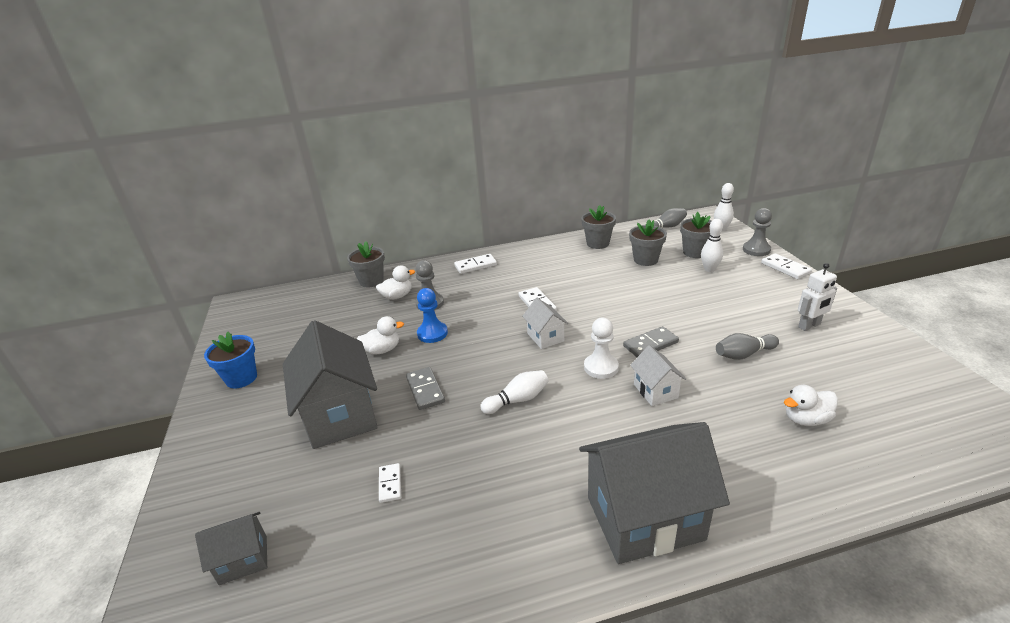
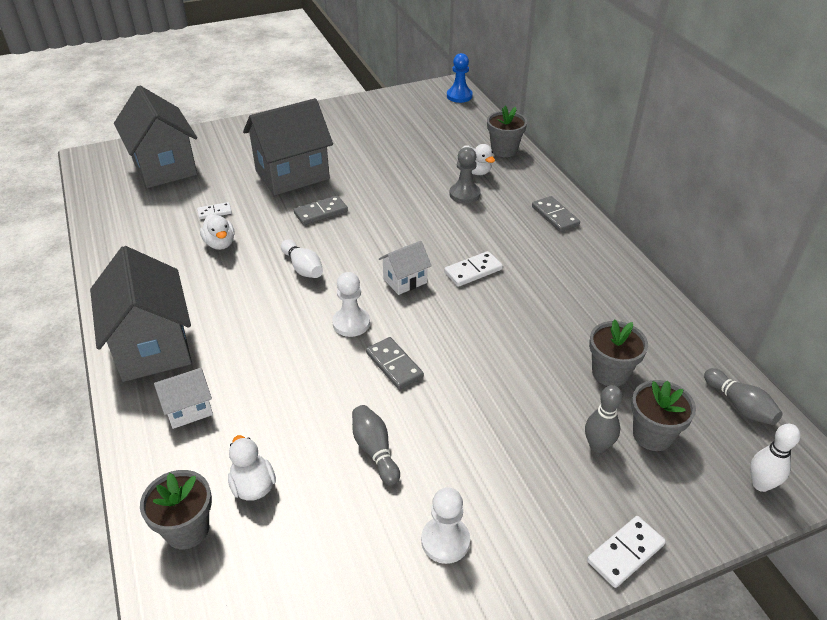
camera: 80 degrees right, 10 degrees up
(241, 378) = (341, 119): blue flower pot -> none
(243, 560) = (164, 167): grey house -> grey house, size x2.06
(382, 350) = (380, 179): white duck -> white duck (220, 243)
(432, 333) = (408, 204): blue pawn -> blue pawn (459, 96)
(475, 265) = (555, 216): white domino -> grey domino
(598, 243) = (650, 322): grey flower pot -> grey flower pot (187, 529)
(655, 391) = (309, 363): white house -> white house (188, 409)
(709, 269) = (597, 446): white bowling pin -> grey bowling pin
(756, 250) = (687, 523): grey pawn -> none
(809, 326) = (445, 541): white robot -> white pawn

